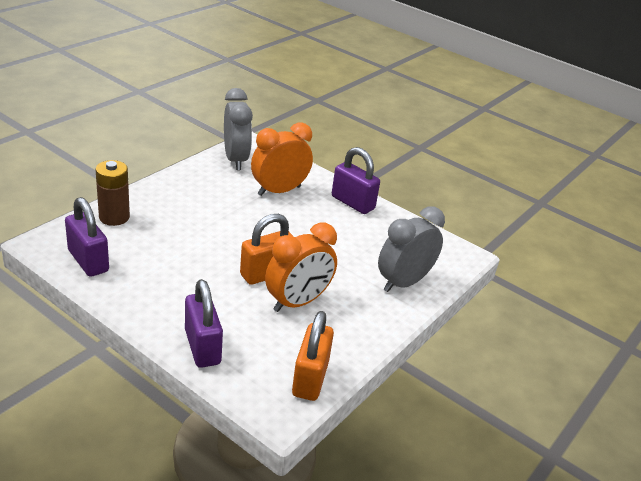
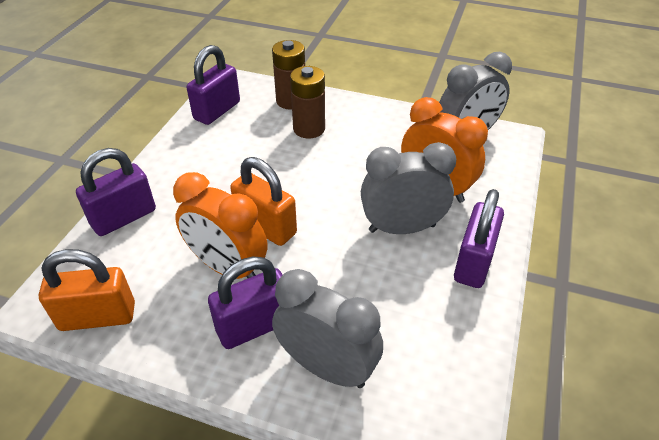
camera: 75 degrees right, 10 degrees up
(164, 220) = (309, 129): none -> brown battery
(307, 217) = (402, 228): none -> grey clock
(358, 303) = (254, 325): none -> purple padlock

